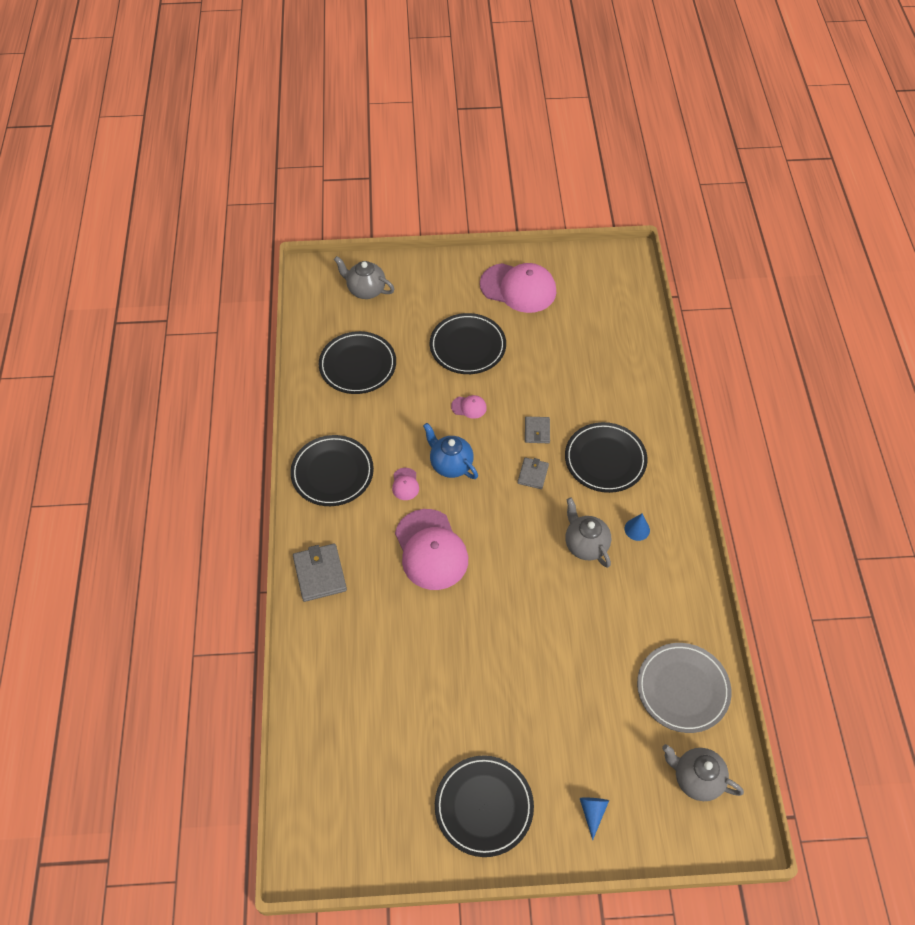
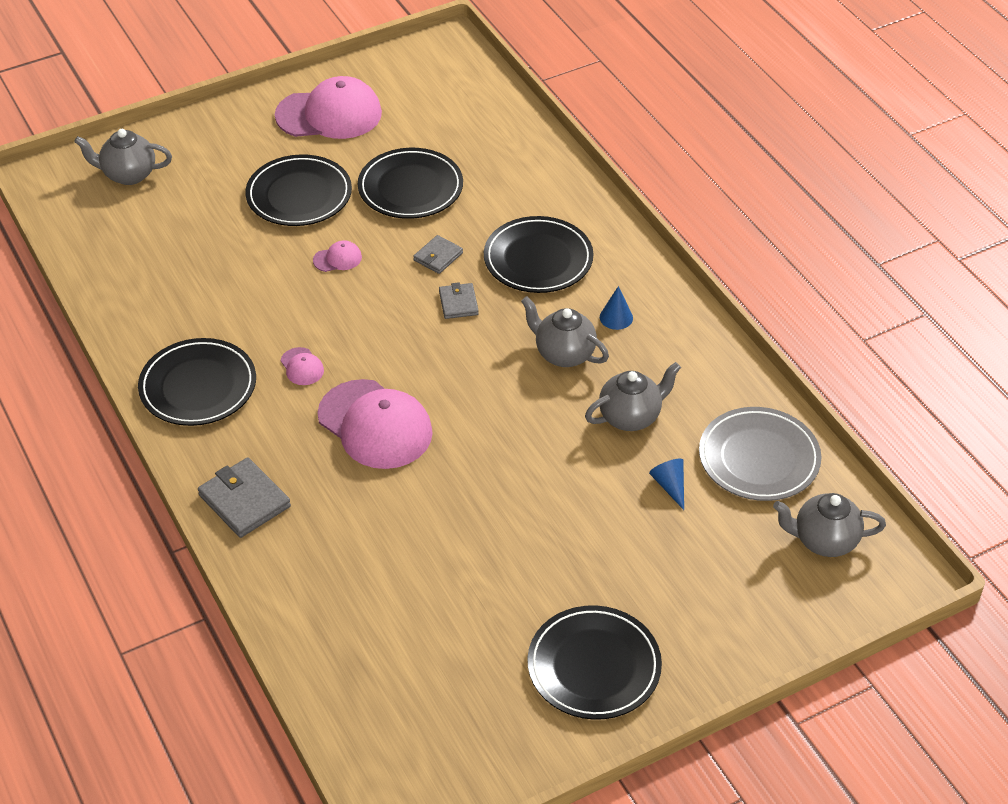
camera: 25 degrees left, 10 degrees down
(357, 365) = (165, 259): black plate -> black plate (410, 188)
(450, 464) = (348, 327): blue teapot -> none
(537, 431) = (438, 257): grey wallet -> grey wallet turned 60 degrees clockwise
(592, 812) = (725, 621): blue cone -> blue cone (670, 486)
(607, 616) = (631, 417): none -> grey teapot

